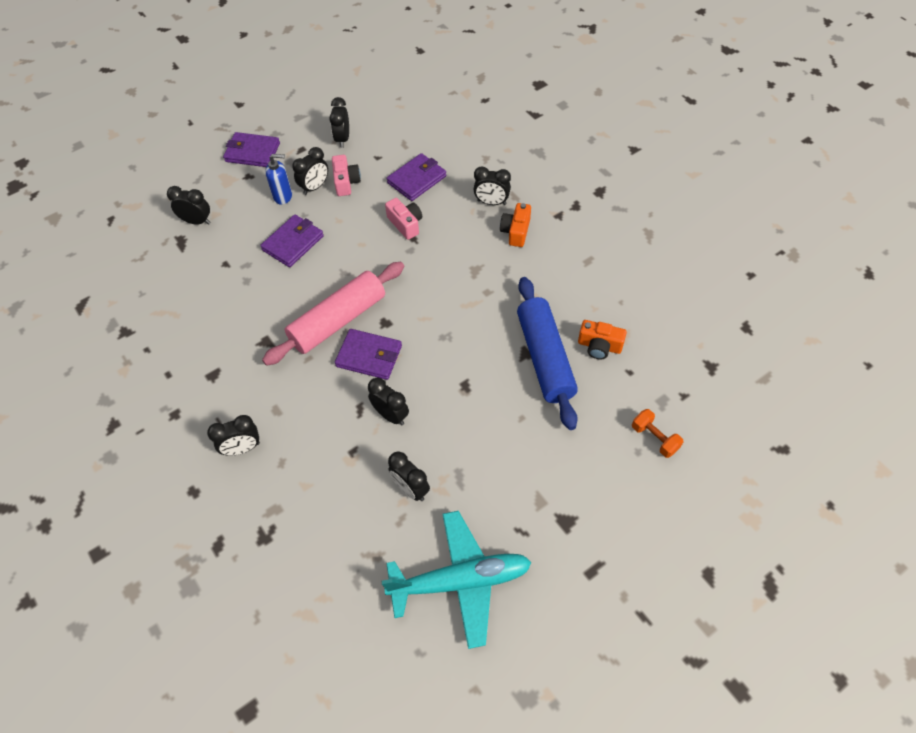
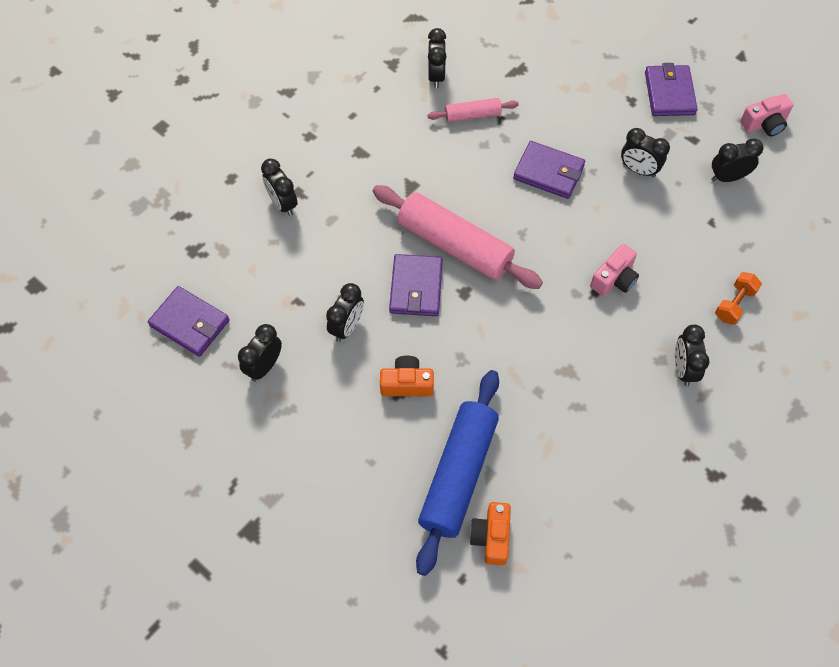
camera: 75 degrees right, 5 degrees up
(197, 221) = (550, 75): black clock -> black clock (436, 76)
(212, 282) = (472, 115): none -> pink rolling pin
(283, 196) = (613, 143): blue soap dispenser -> none
(346, 182) = (658, 199): pink camera -> pink camera (764, 124)
(416, 179) = (691, 274): purple wallet -> purple wallet (190, 323)
(461, 581) = (171, 436): turquoise plane -> none
(516, 231) = (644, 407): orange camera -> orange camera (407, 383)
(545, 358) = (458, 474): blue rolling pin -> blue rolling pin turned 45 degrees counterclockwise
(654, 438) = (373, 620): orange dumbbell -> orange dumbbell (734, 304)

